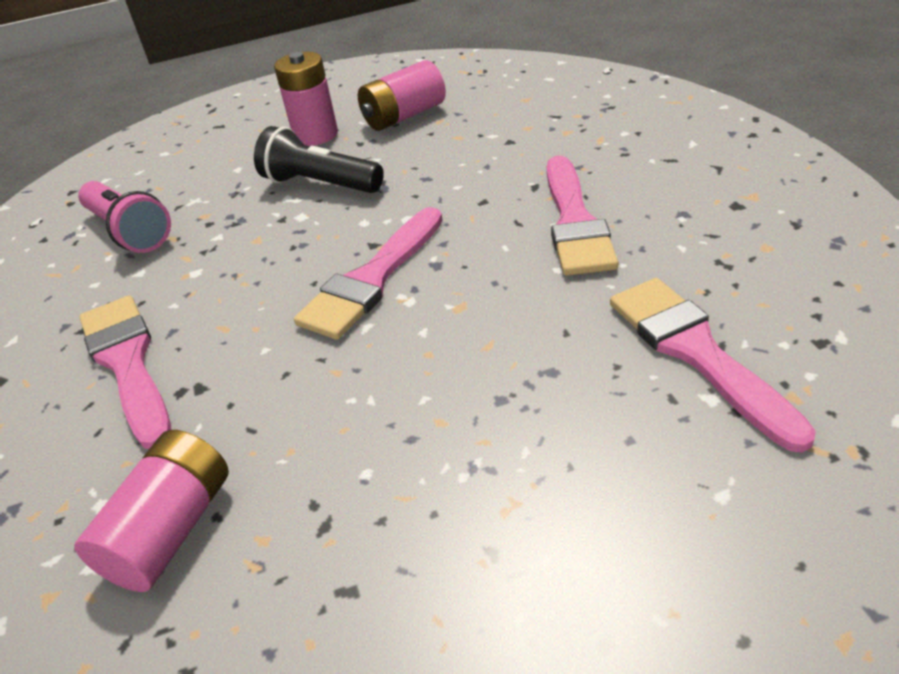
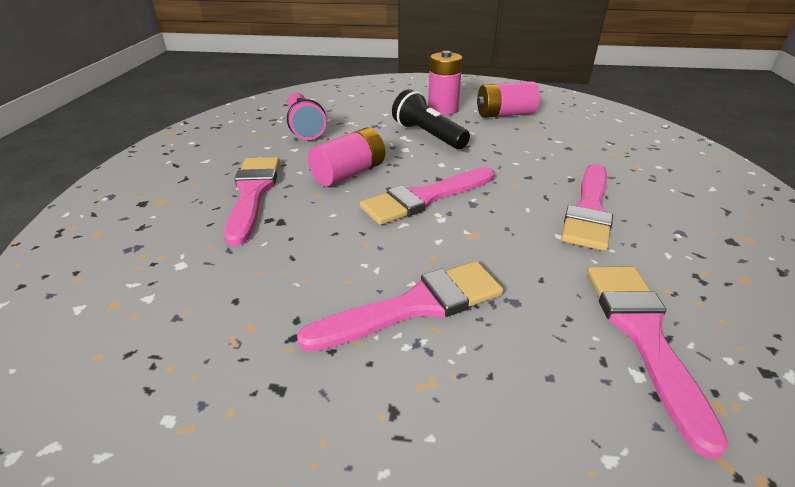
camera: 20 degrees right, 5 degrees down
(170, 530) = (204, 296): pink battery -> pink battery (349, 173)
(444, 425) = (415, 306): none -> pink brush

